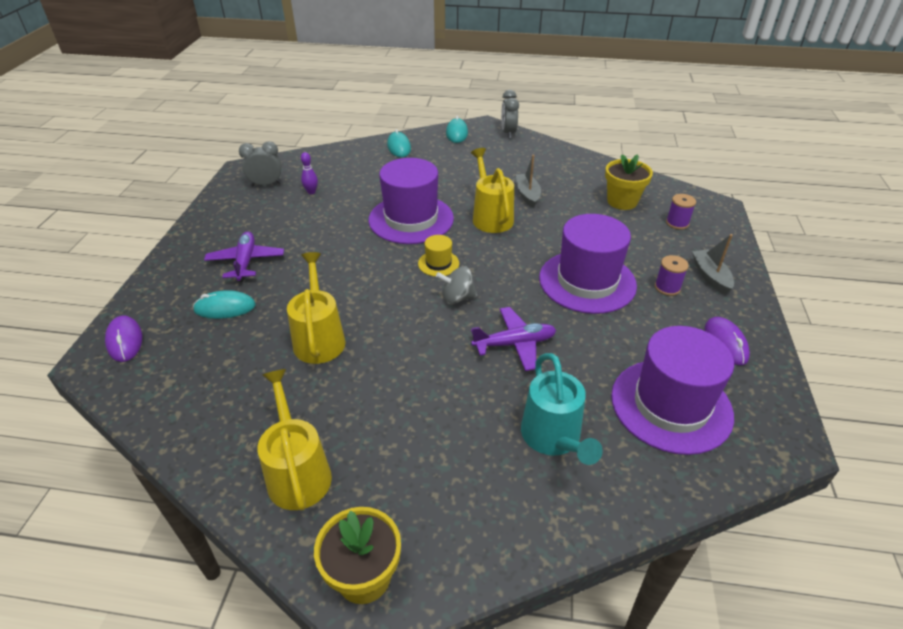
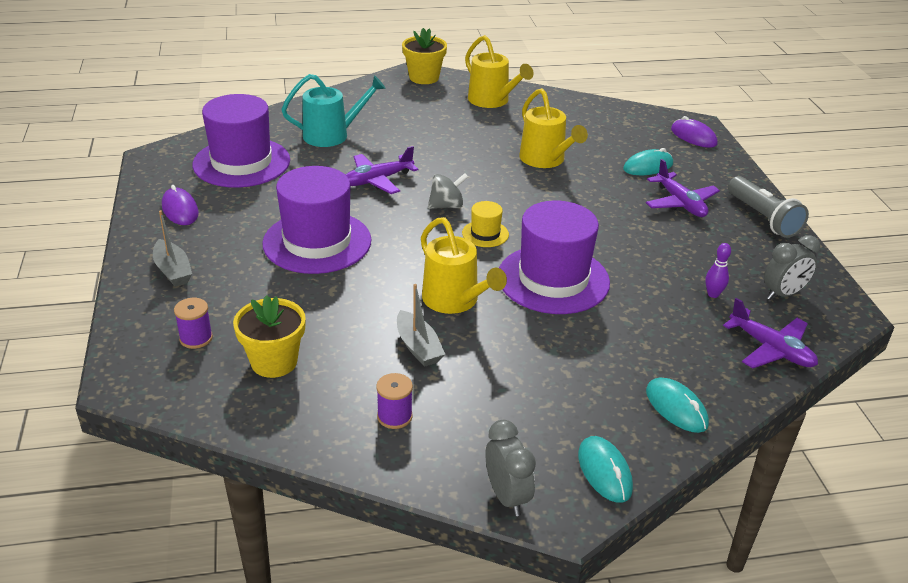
camera: 160 degrees right, 5 degrees down
(197, 236) = (763, 218): none -> grey flashlight
(315, 161) = (771, 349): none -> purple plane
(553, 438) = (332, 135): turquoise watering can -> turquoise watering can turned 105 degrees clockwise
(667, 287) = (227, 250): purple spool -> purple spool (394, 416)

